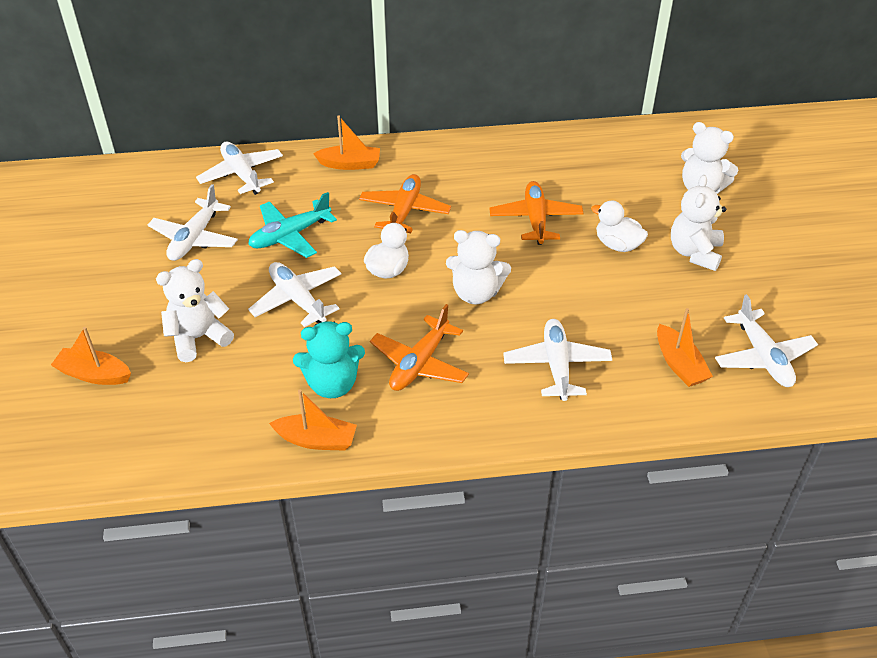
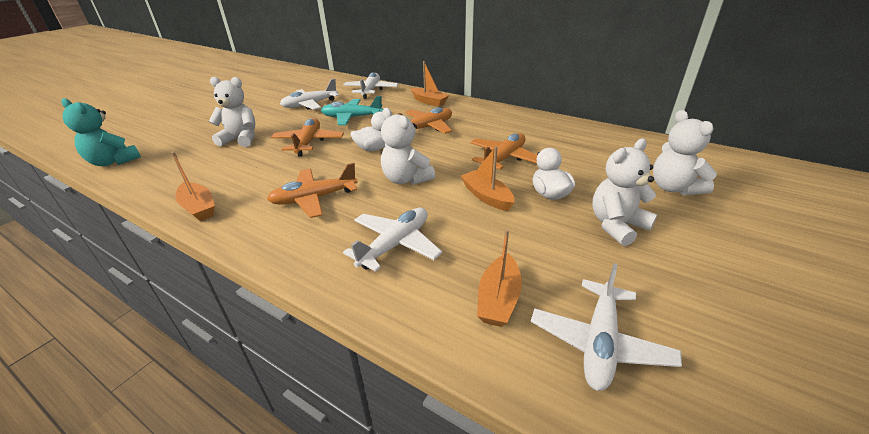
camera: 40 degrees right, 10 degrees down
(94, 374) = (180, 135): orange boat -> orange boat (486, 196)
(297, 300) = (308, 143): white plane -> orange plane
(332, 384) = (255, 186): turquoise teddy bear -> turquoise teddy bear (113, 161)

